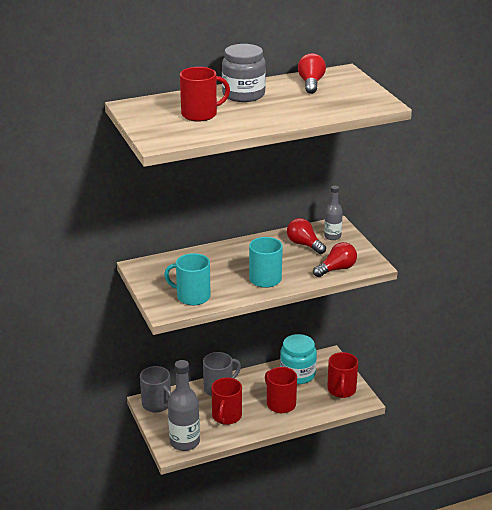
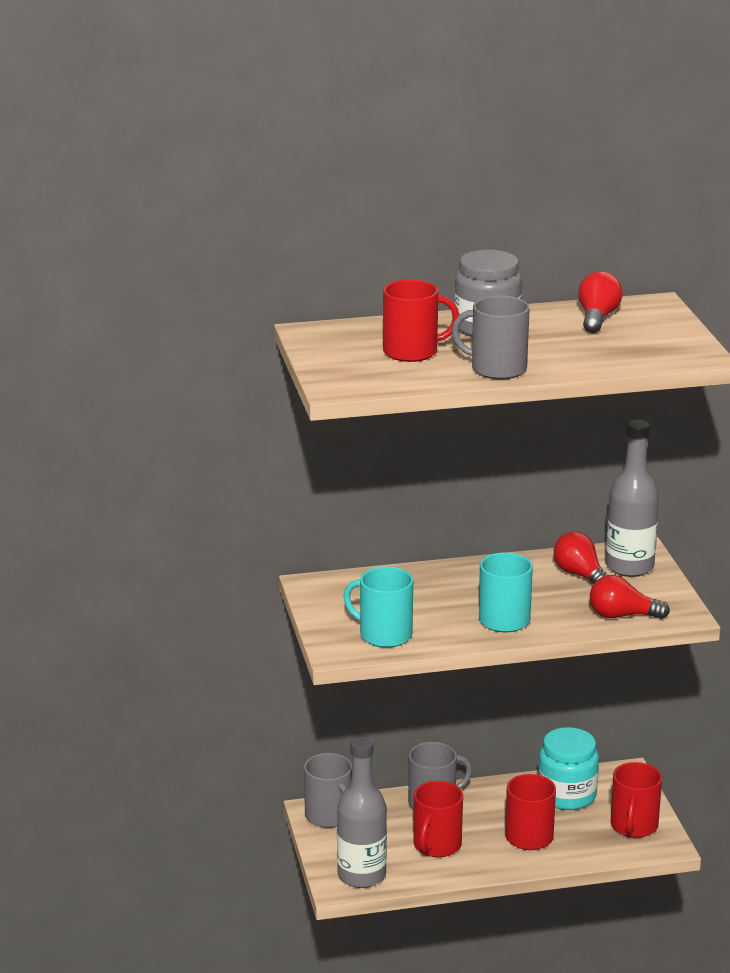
camera: 10 degrees right, 5 degrees down
(258, 122) = (497, 369): none -> grey mug
(332, 236) = (629, 567): grey bottle -> grey bottle, size x1.75
(336, 269) = (622, 616): red light bulb -> red light bulb turned 150 degrees counterclockwise

